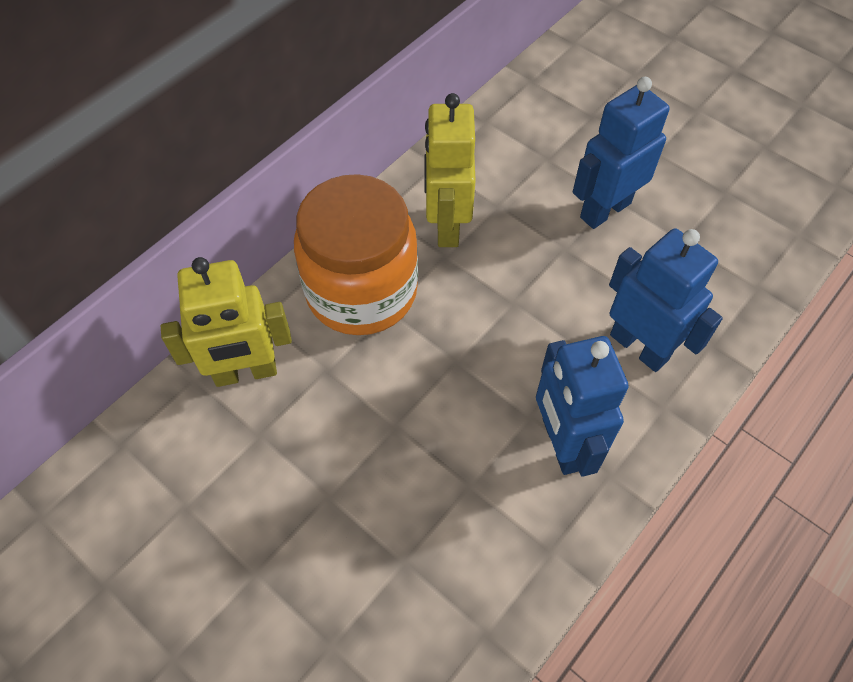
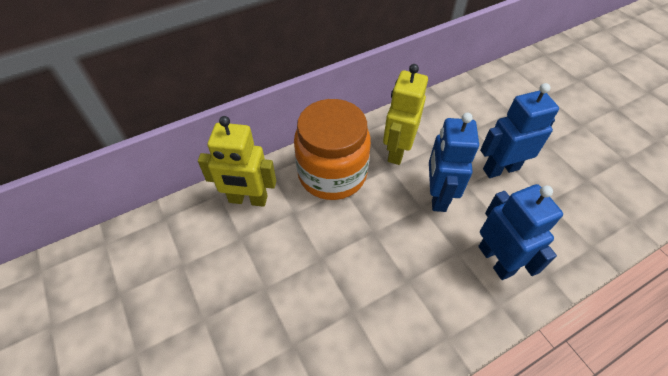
camera: 20 degrees right, 5 degrees down
(562, 444) = (422, 306): blue robot -> blue robot (437, 196)

